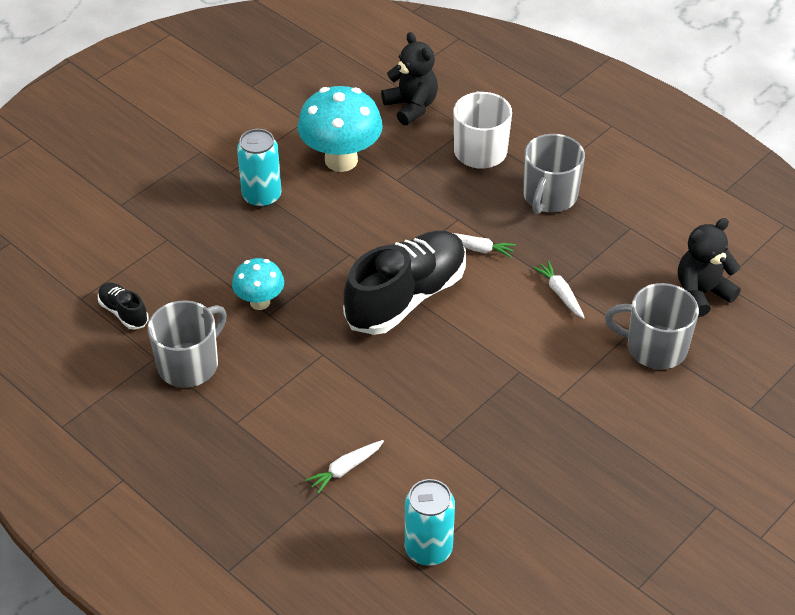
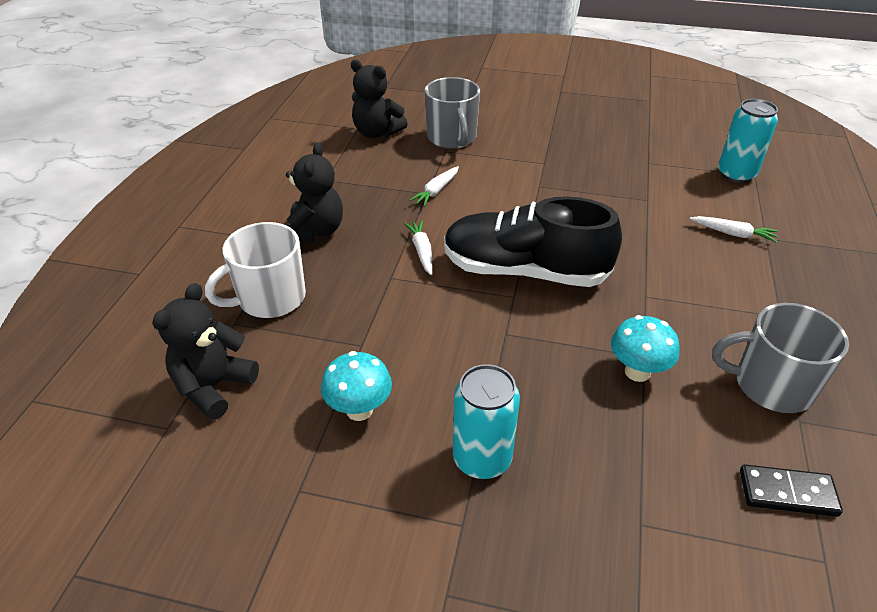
camera: 120 degrees left, 5 degrees down
(123, 312) = (787, 493): black shoe -> black domino
(341, 160) = (359, 410): turquoise mushroom -> turquoise mushroom, size x0.57
(549, 197) = (315, 231): grey mug -> black teddy bear

